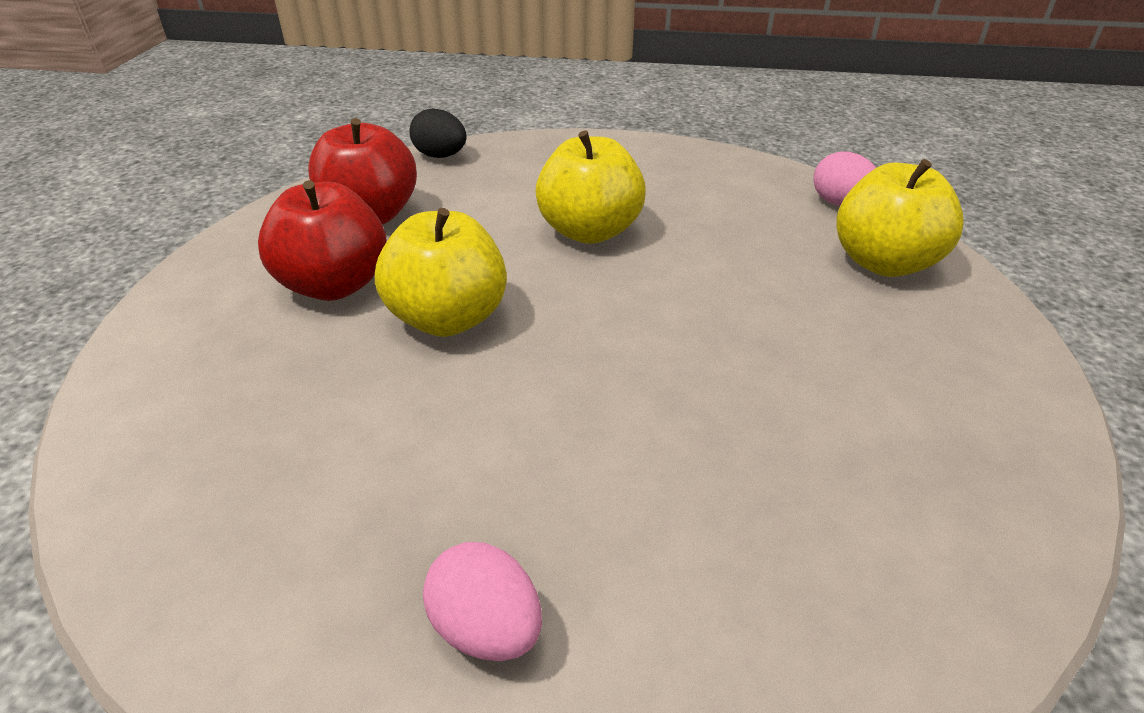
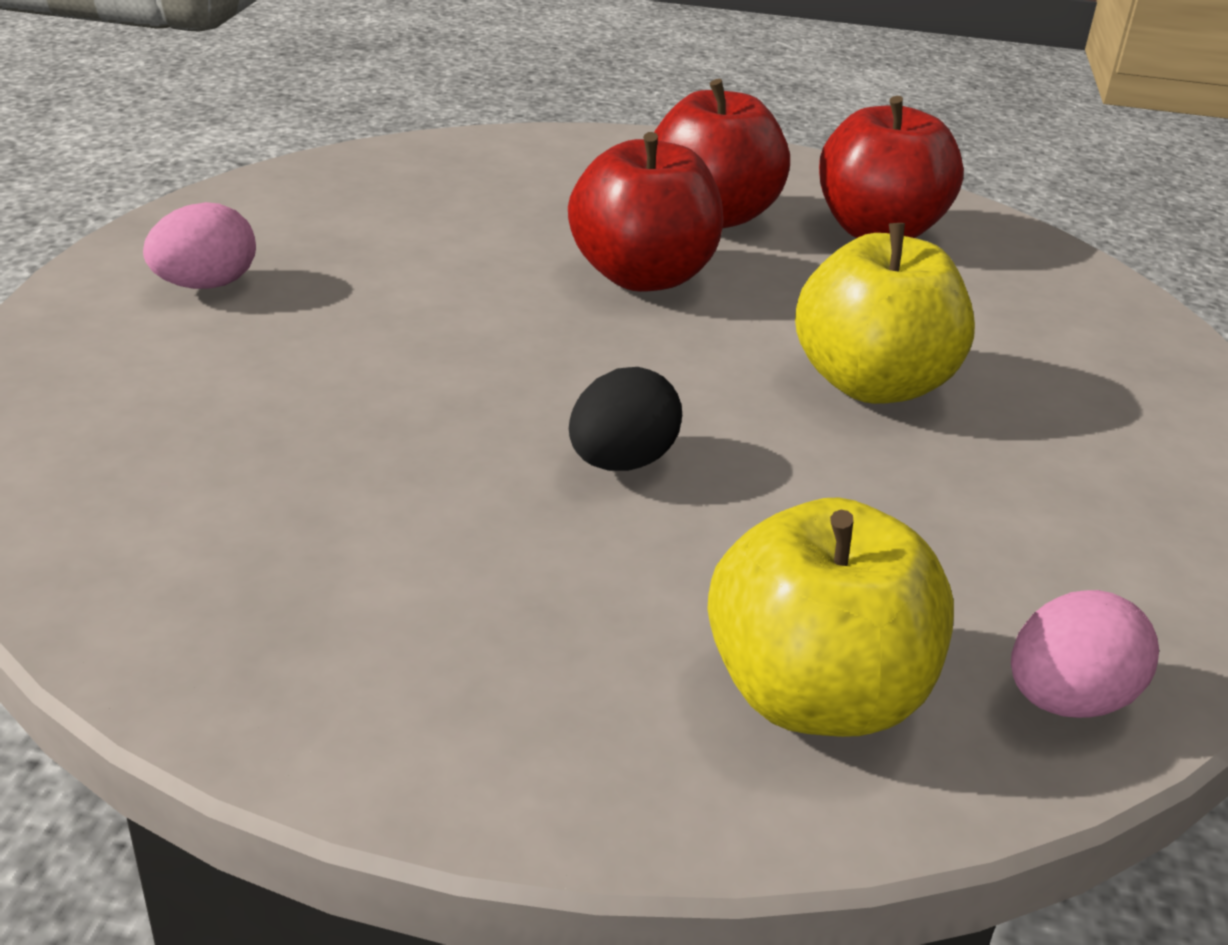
camera: 90 degrees right, 5 degrees down
(440, 156) = (1084, 277): black egg -> black egg (621, 462)
(448, 318) = (642, 276): yellow apple -> red apple

